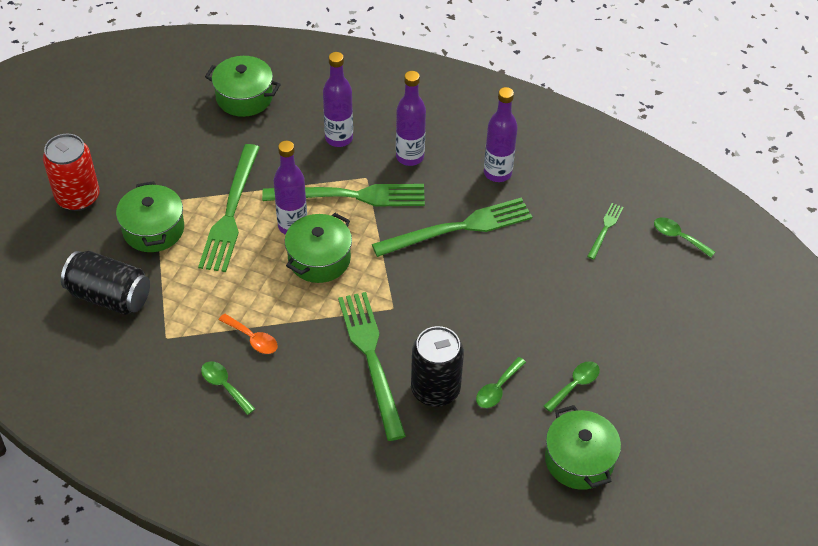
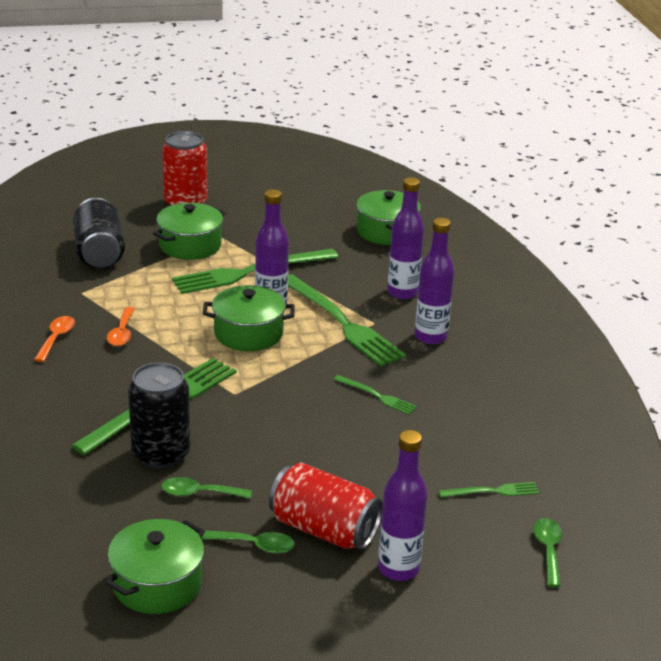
camera: 55 degrees right, 20 degrees down
(224, 386) = (56, 338): green spoon -> orange spoon
(458, 228) = (377, 396): green fork -> green fork, size x0.47
(497, 173) = (478, 394): purple bottle -> purple bottle (398, 569)
(584, 339) = (324, 530): none -> red can

